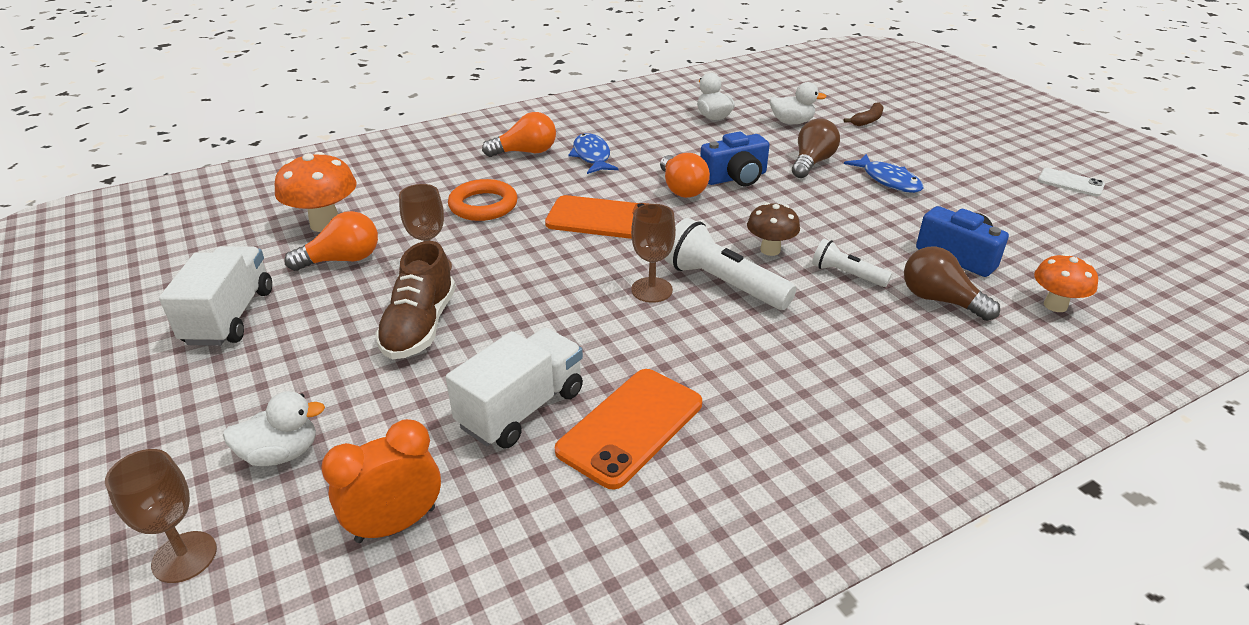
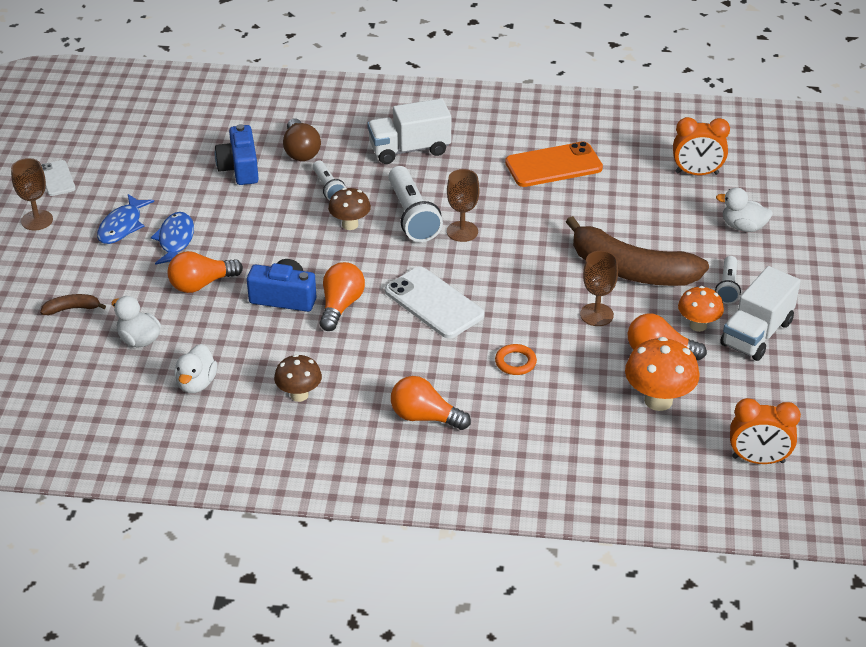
camera: 145 degrees left, 5 degrees up
(184, 557) = (799, 199): brown goblet -> brown goblet (37, 220)
(208, 216) = (758, 459): none -> orange clock
(282, 355) = (727, 287): none -> white flashlight
(420, 326) = (631, 270): brown shoe -> brown banana
(483, 205) = (515, 362): orange ring -> orange ring, size x0.62
(521, 408) = (603, 197): white truck -> white truck (409, 149)
(592, 156) = (371, 381): blue fish -> blue fish (122, 226)
(604, 219) = (434, 303): orange phone -> white phone
(634, 134) = (299, 395): none -> brown mushroom
(812, 162) = (201, 284): brown light bulb -> orange light bulb
(1055, 305) = (244, 121): orange mushroom -> orange mushroom (698, 325)

